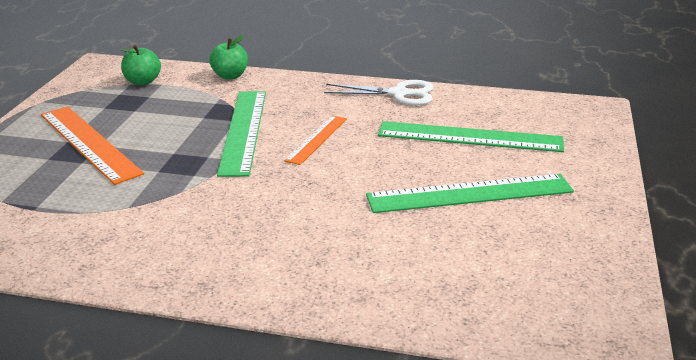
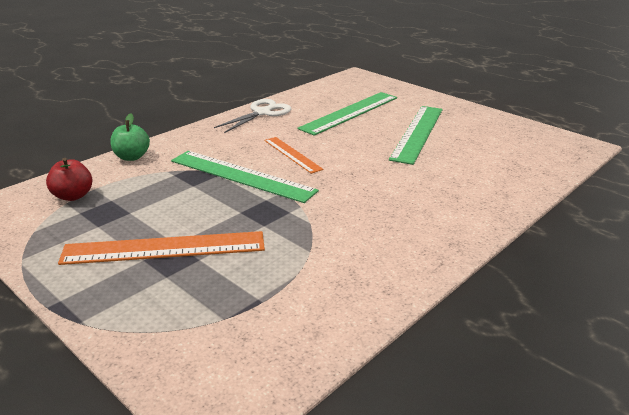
camera: 60 degrees left, 0 degrees up
(143, 82) = (73, 196): green apple -> red apple

